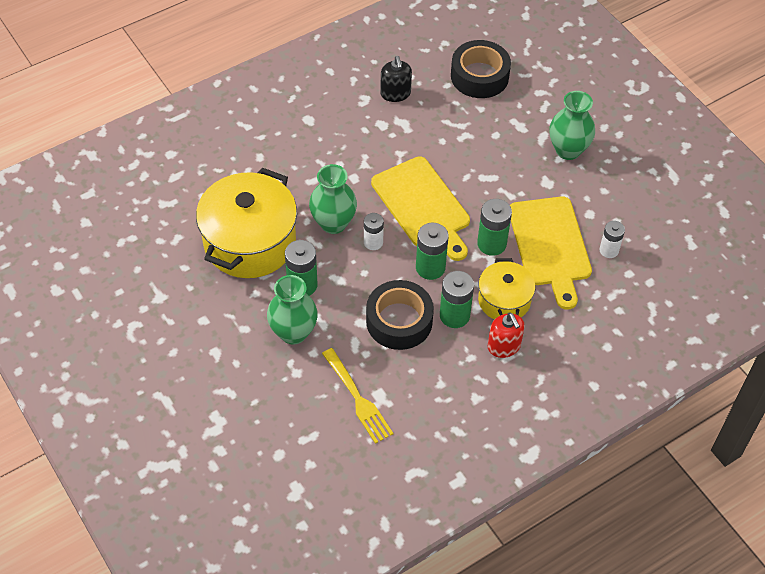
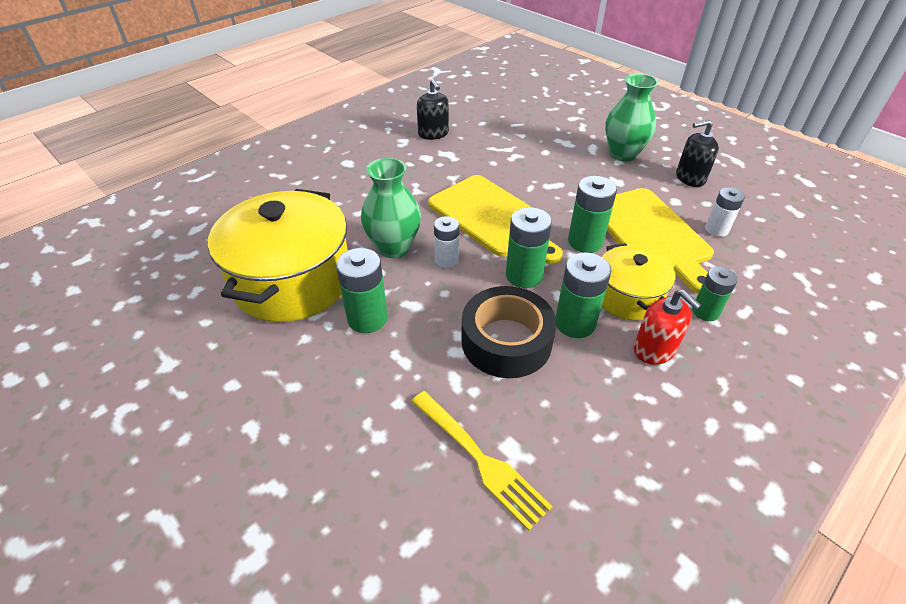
camera: 10 degrees left, 10 degrees down
(293, 332) = (365, 379): green vase -> none
(479, 76) = (511, 113): black tape -> none
(557, 323) = (705, 312): none -> green battery
(616, 189) = (690, 178): none -> black soap dispenser

